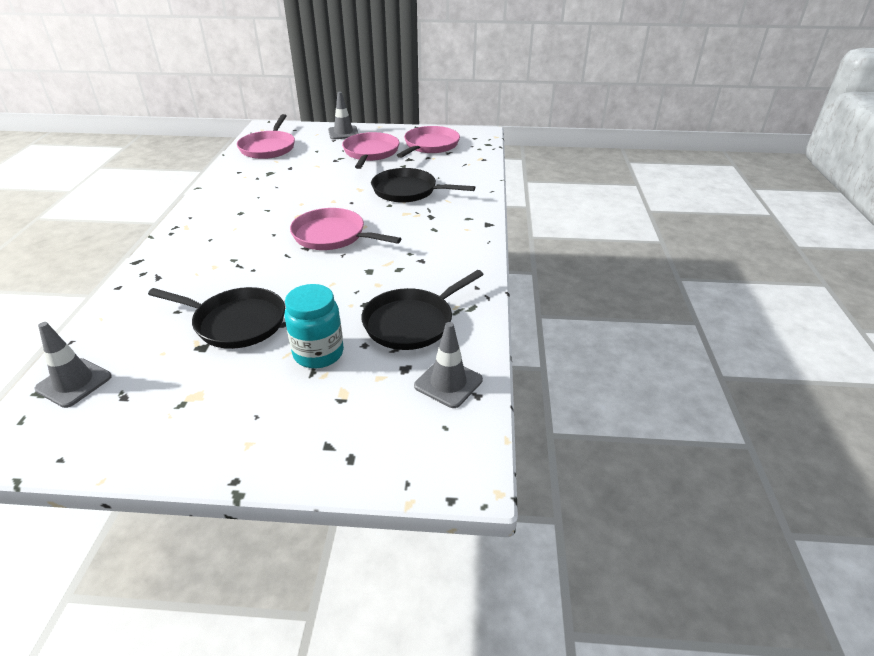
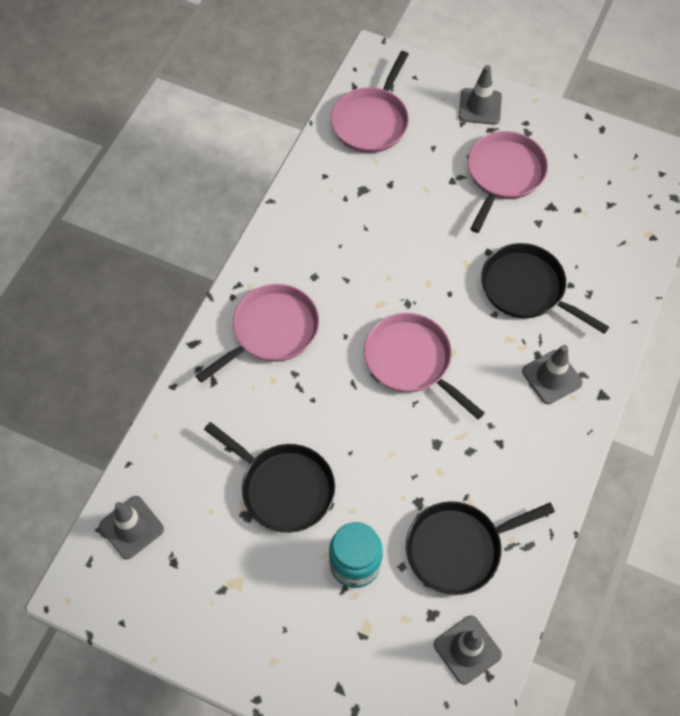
camera: 20 degrees right, 25 degrees up
(430, 145) = (591, 178): pink pan -> pink pan (272, 331)
(446, 223) = (551, 377): none -> grey traffic cone

